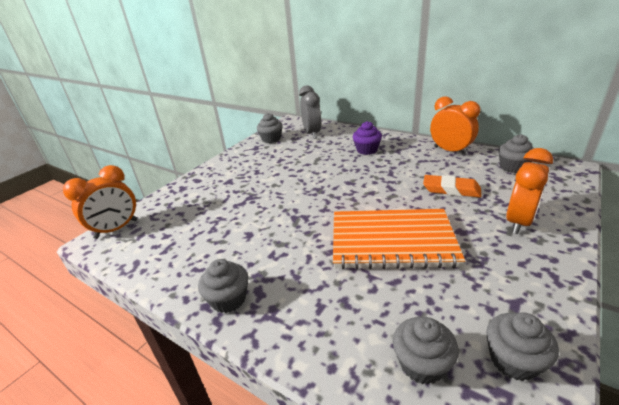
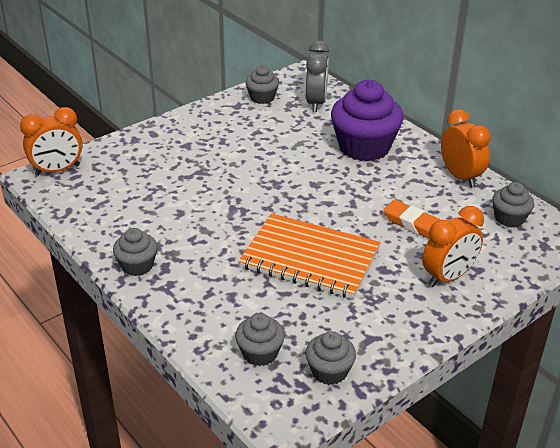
camera: 15 degrees right, 5 degrees up
(367, 150) = (364, 147): purple cupcake -> purple cupcake, size x1.94

